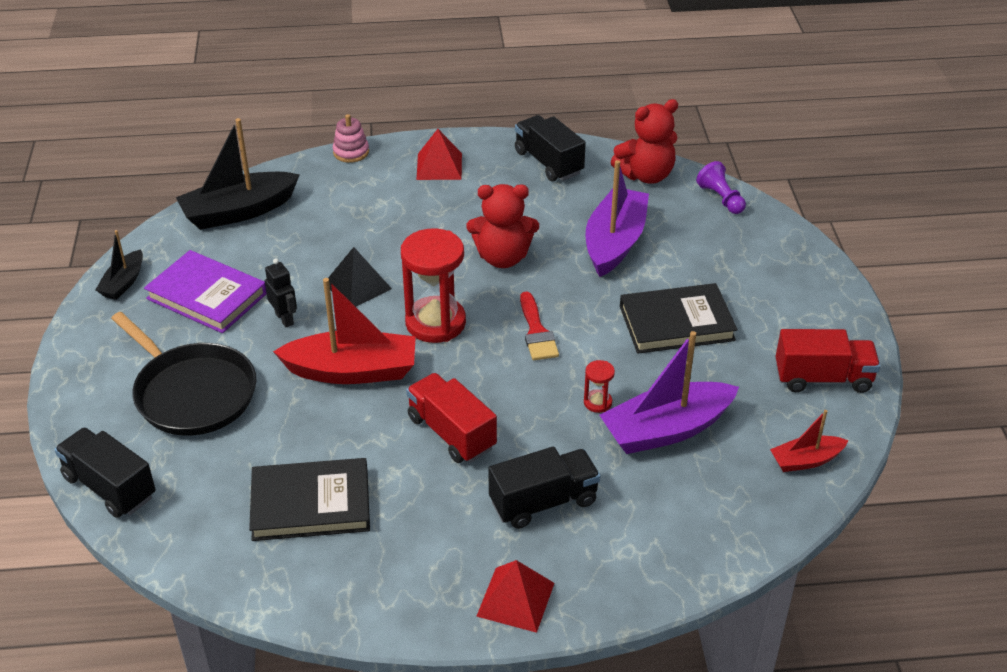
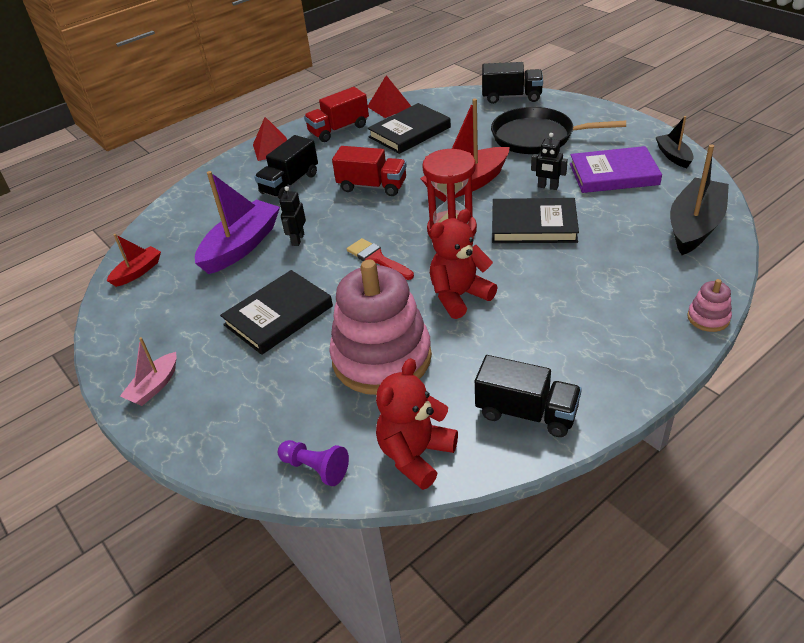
camera: 150 degrees right, 0 degrees up
(357, 286) = (533, 225): black pyramid -> black book
(439, 166) = (616, 348): red pyramid -> red pyramid (389, 106)
(597, 402) = (297, 239): red hourglass -> black robot
(615, 242) = (382, 358): purple boat -> pink stacking toy
(822, 378) = (141, 330): red truck -> red truck (339, 129)
(825, 314) = (154, 386): none -> pink boat

